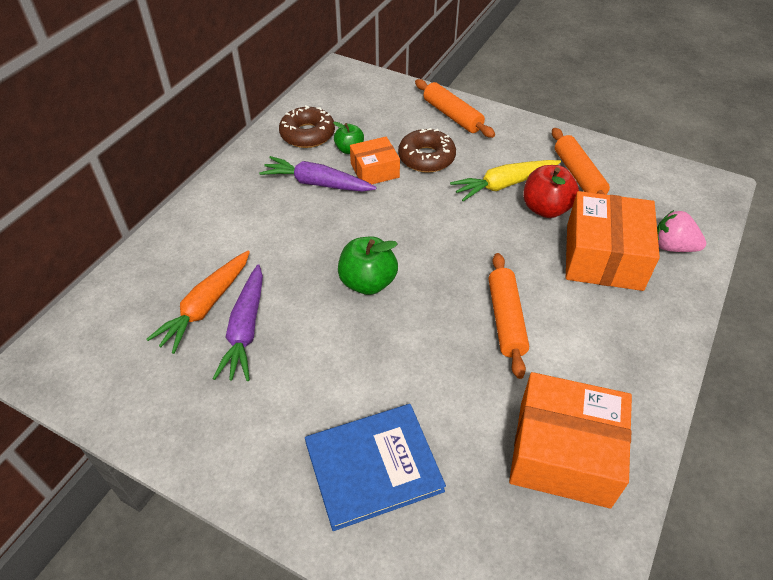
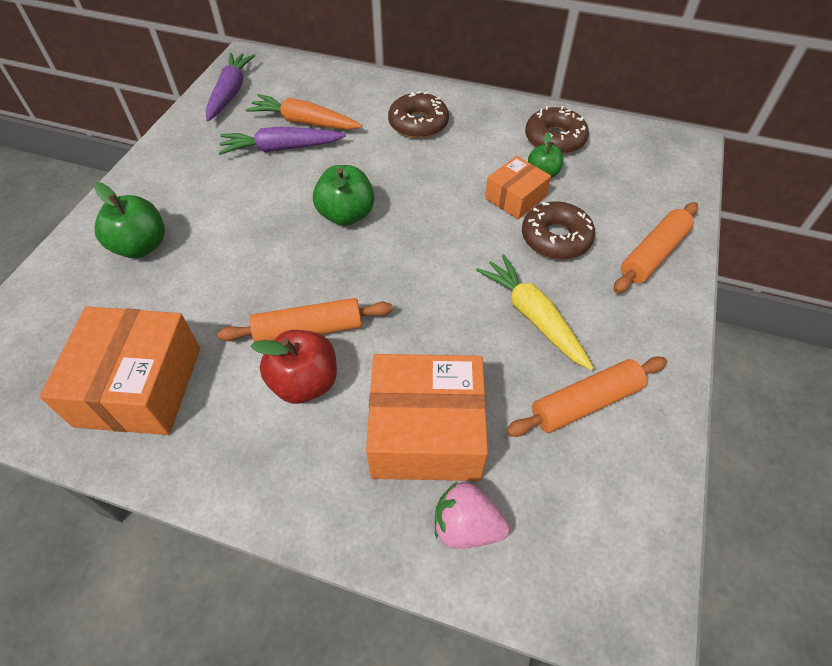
camera: 80 degrees right, 5 degrees up
(249, 215) = (418, 124): none -> brown donut
(317, 183) = (478, 158): purple carrot -> purple carrot (230, 93)
(373, 466) = (141, 246): blue book -> green apple
(374, 170) = (515, 198): orange box -> orange box turned 75 degrees clockwise
(546, 208) = (501, 364): red apple -> red apple (305, 382)
(672, 247) = (466, 526): pink strawberry -> pink strawberry turned 90 degrees counterclockwise

